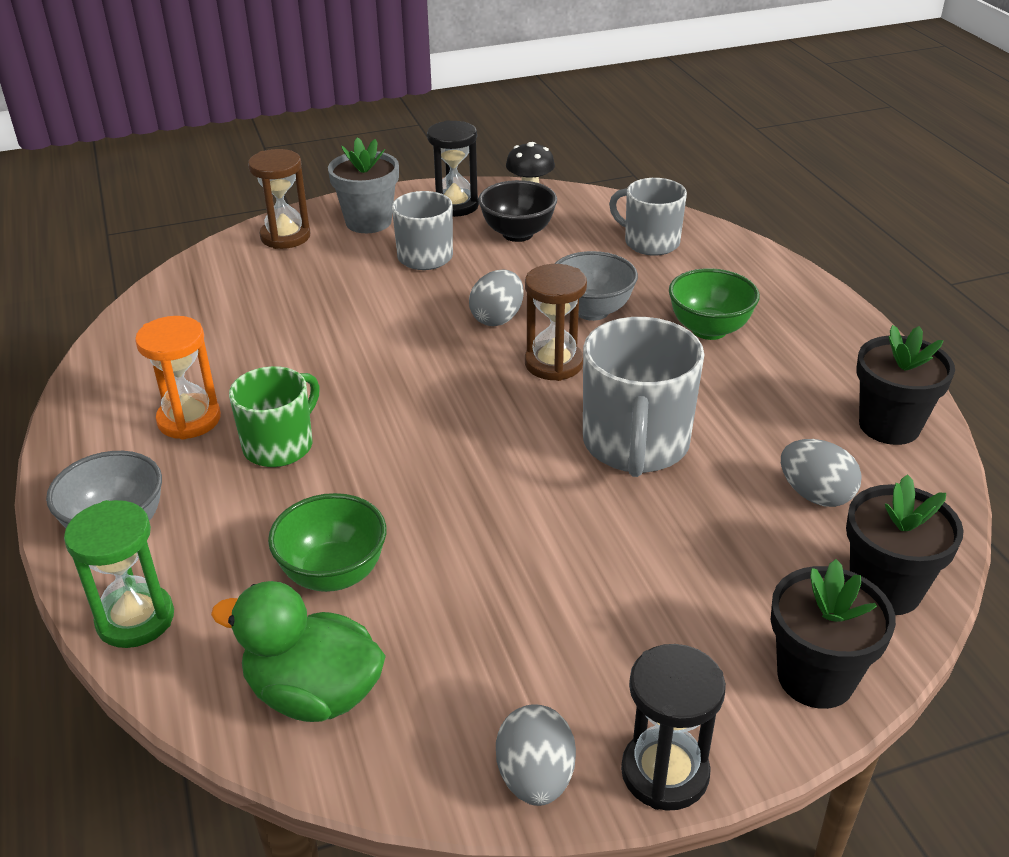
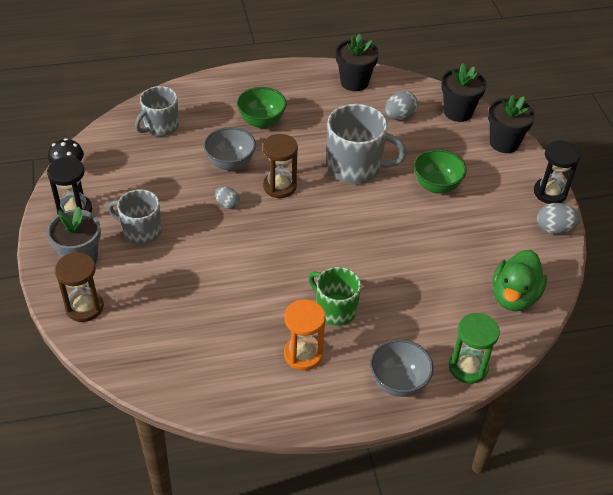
camera: 85 degrees left, 10 degrees up
(333, 574) = (440, 288): green bowl -> green bowl (436, 186)
(497, 318) = (227, 204): grey egg -> grey egg, size x0.66
(517, 234) = (127, 183): black bowl -> none

